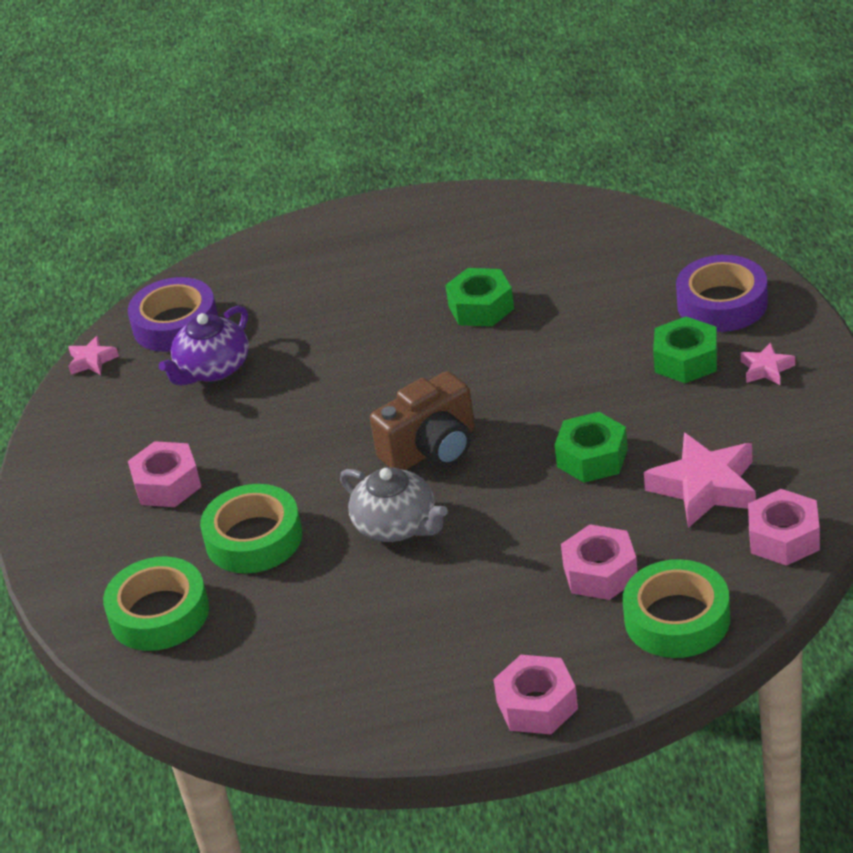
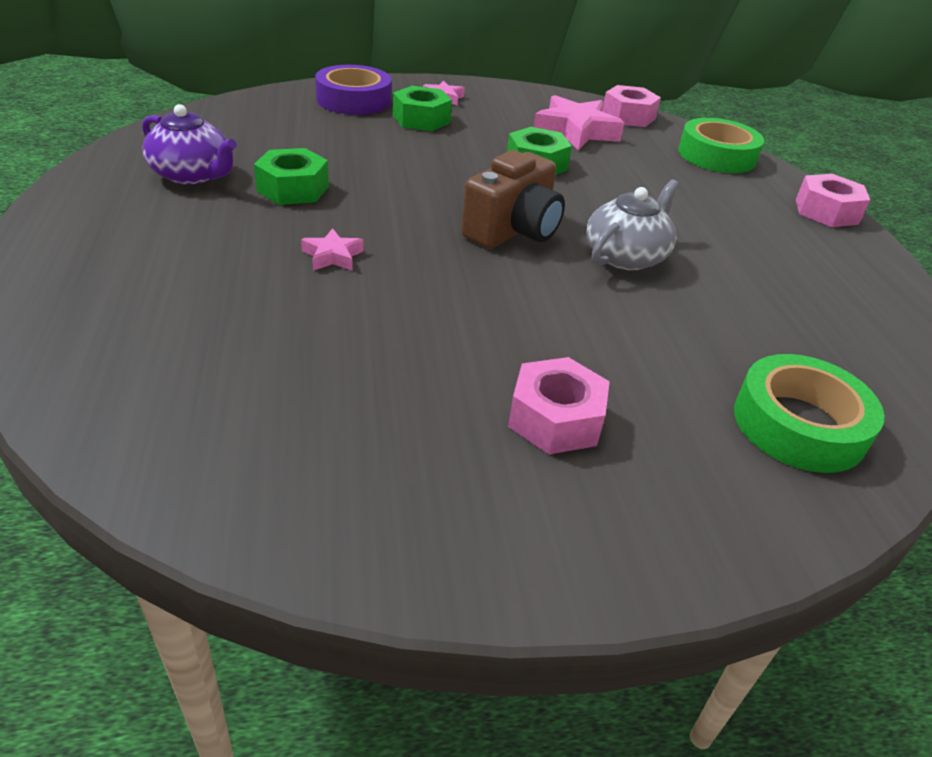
camera: 100 degrees left, 0 degrees up
(92, 361) = (216, 517): pink star -> pink star (332, 256)
(175, 324) = (173, 412): purple tape -> none
(212, 369) = (310, 374): purple teapot -> purple teapot (192, 175)
(254, 538) = (654, 346): green tape -> none
(432, 449) = (513, 230): brown camera -> brown camera turned 75 degrees clockwise
(600, 573) = (674, 175): pink nut -> none

